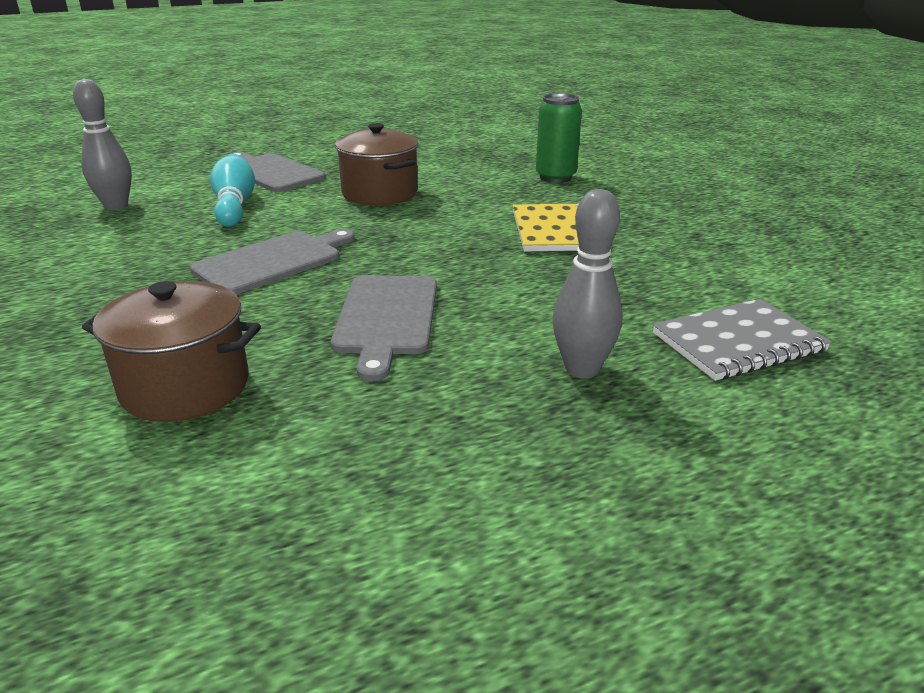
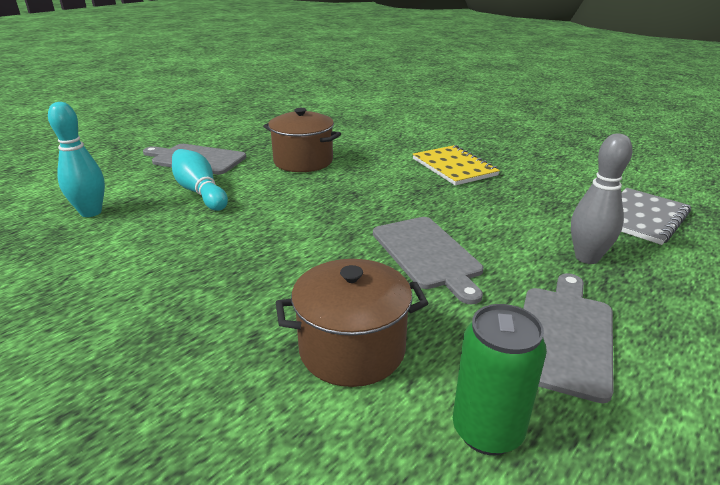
camera: 25 degrees left, 0 degrees up
(116, 206) = (91, 212): grey bowling pin -> turquoise bowling pin
(273, 261) = (290, 231): grey cutting board -> grey cutting board (564, 335)
(555, 177) = (408, 129): green can -> green can (487, 431)

